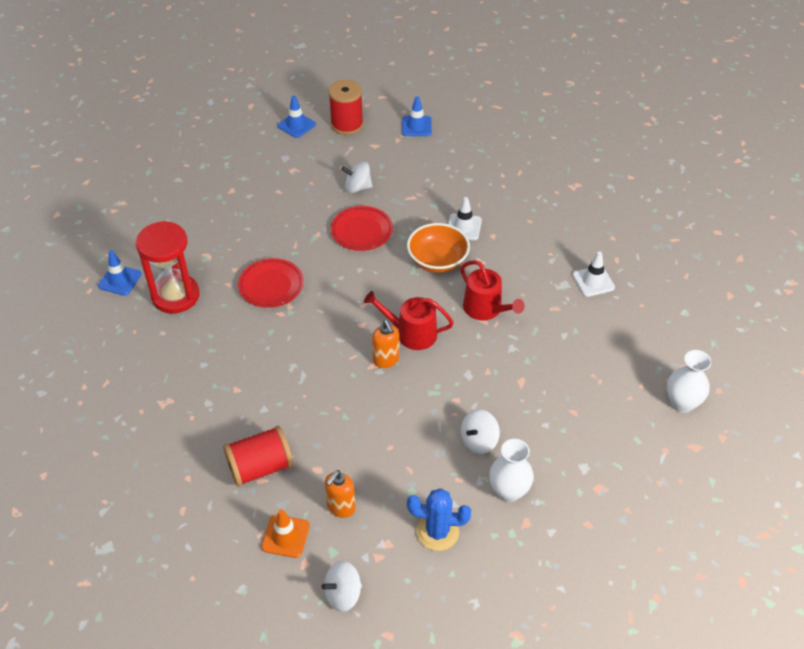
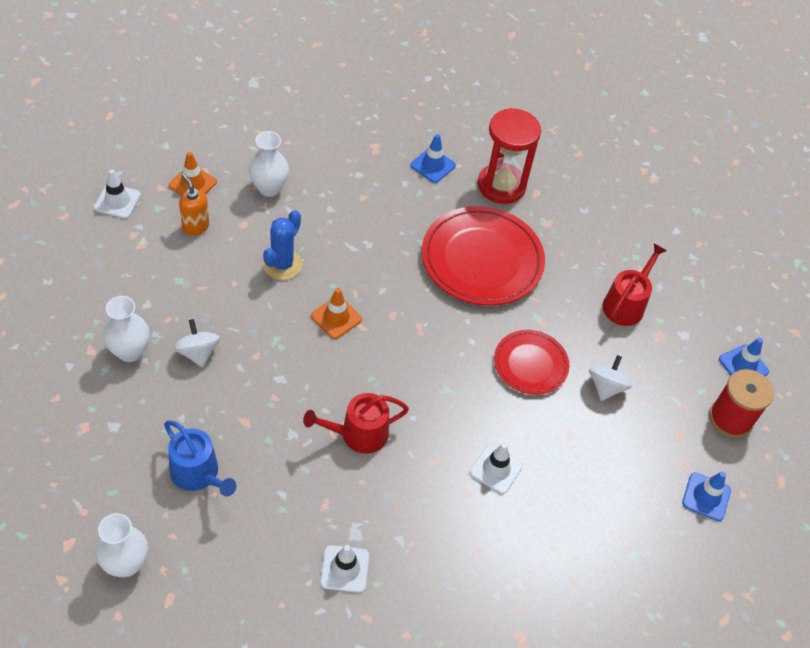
camera: 105 degrees right, 5 degrees up
(120, 280) = (540, 152): blue traffic cone -> blue traffic cone (433, 165)
(260, 467) = (269, 188): red spool -> white vase
(271, 285) = (482, 260): red plate -> red plate, size x1.73
(343, 594) = (117, 201): white spinning top -> white traffic cone
(386, 360) = (336, 317): orange soap dispenser -> orange traffic cone
(411, 333) = (359, 352): red watering can -> red watering can (626, 304)
(437, 260) = (453, 419): orange bowl -> none
(437, 532) = (127, 282): blue cactus -> blue cactus (282, 264)
(584, 392) = (198, 474): none -> blue watering can

